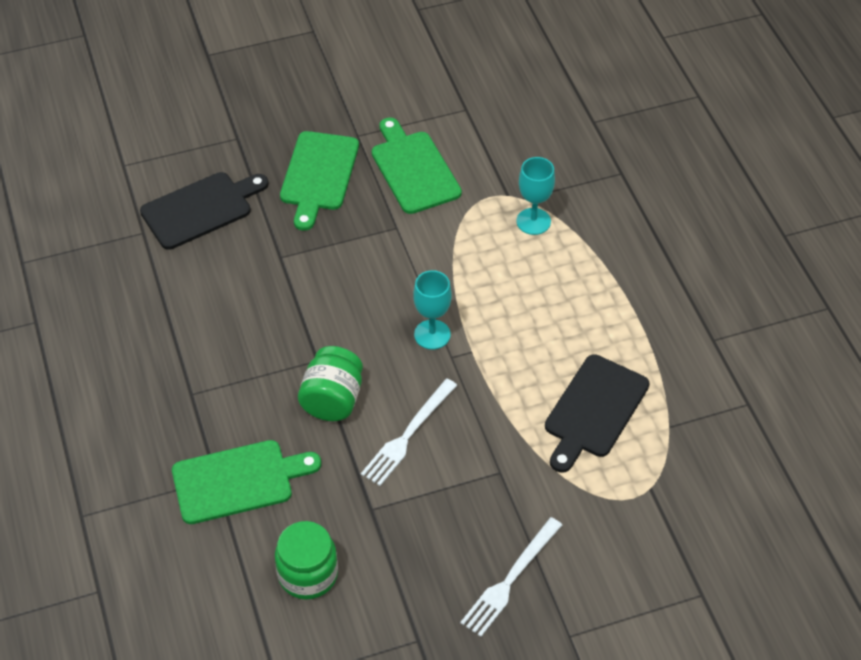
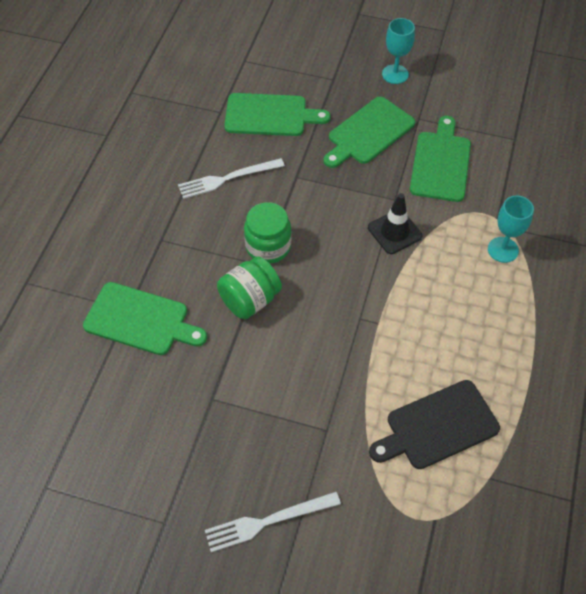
camera: 35 degrees right, 5 degrees up
(201, 209) = (270, 115): black cutting board -> green cutting board
(308, 574) = (130, 419): green jar -> green jar (268, 246)
(408, 435) = (282, 358): white fork -> white fork (227, 179)
(421, 259) = (394, 232): none -> black traffic cone
(432, 334) = (359, 293): turquoise goblet -> turquoise goblet (395, 74)

